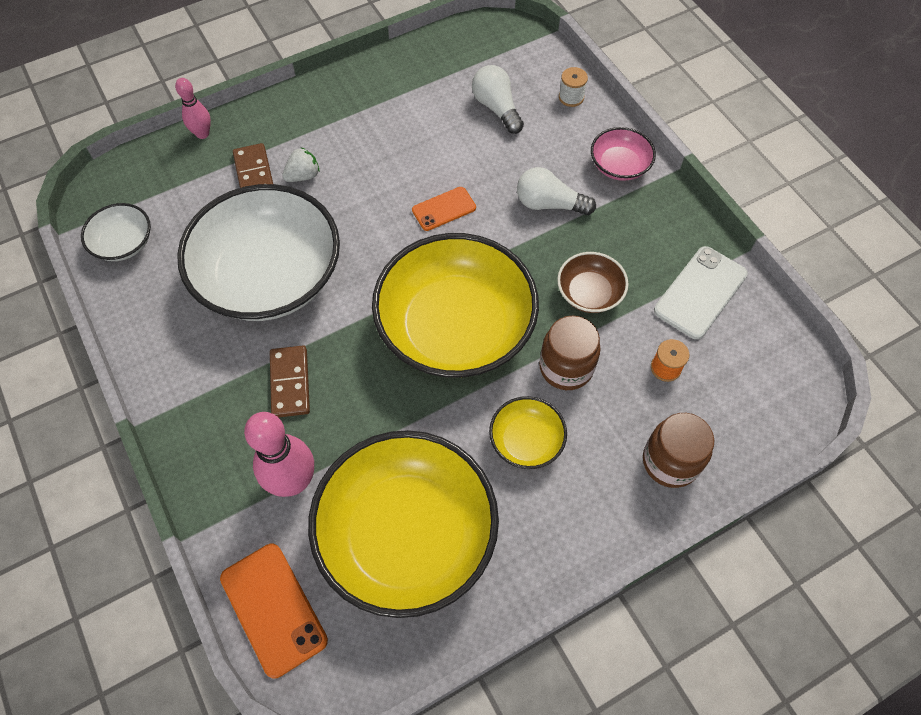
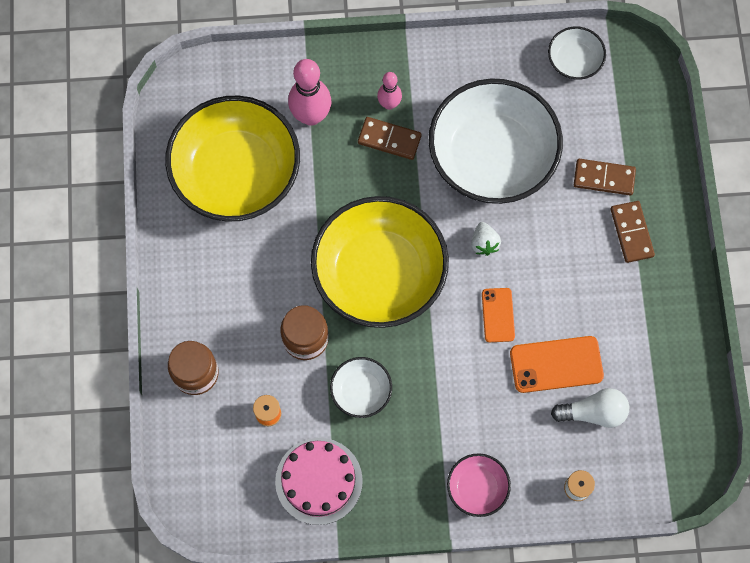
camera: 115 degrees right, 10 degrees up
(202, 134) = (670, 151): pink bowling pin -> pink bowling pin (389, 104)
(273, 609) = (231, 76): orange phone -> orange phone (556, 364)
(303, 176) = (585, 216): white strawberry -> white strawberry (484, 243)
(304, 136) = (631, 232): none -> brown domino
(526, 441) = (262, 281): yellow bowl -> none
(549, 204) = (463, 404): white light bulb -> none
(589, 293) = (361, 391): brown bowl -> white bowl
(700, 292) = (318, 481): white phone -> pink cake

